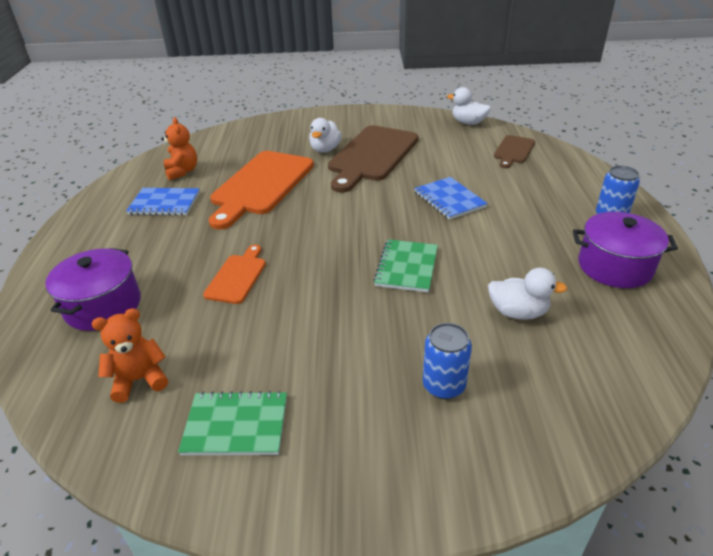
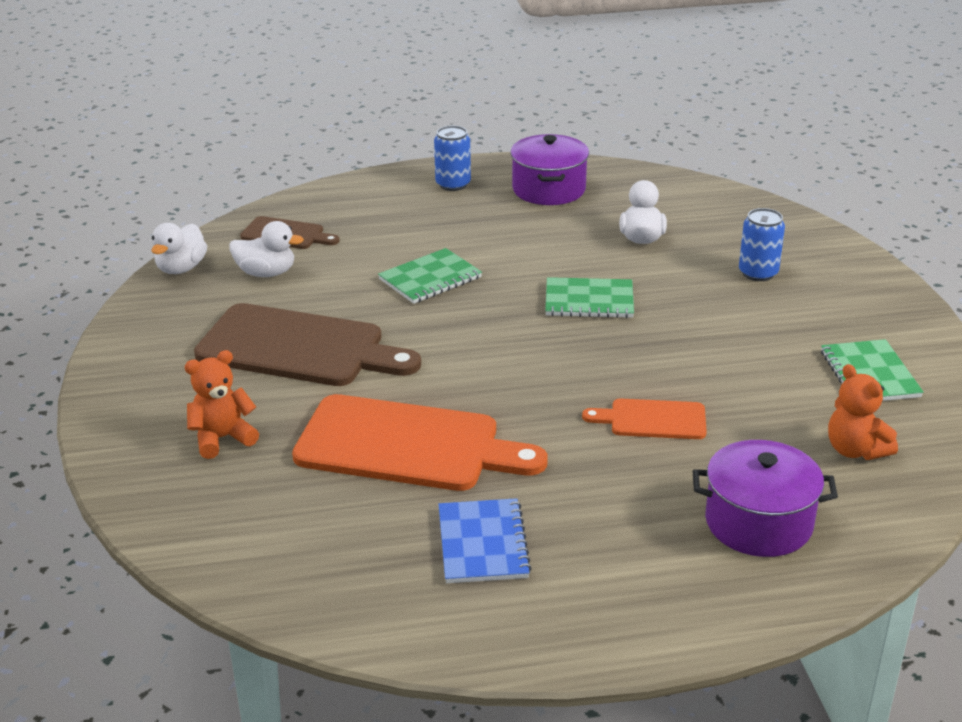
camera: 100 degrees left, 5 degrees down
(182, 172) = (362, 554): orange teddy bear -> orange teddy bear (222, 438)
(325, 149) = (272, 397): white duck -> white duck (266, 273)
(449, 199) = (430, 278): blue notebook -> green notebook

